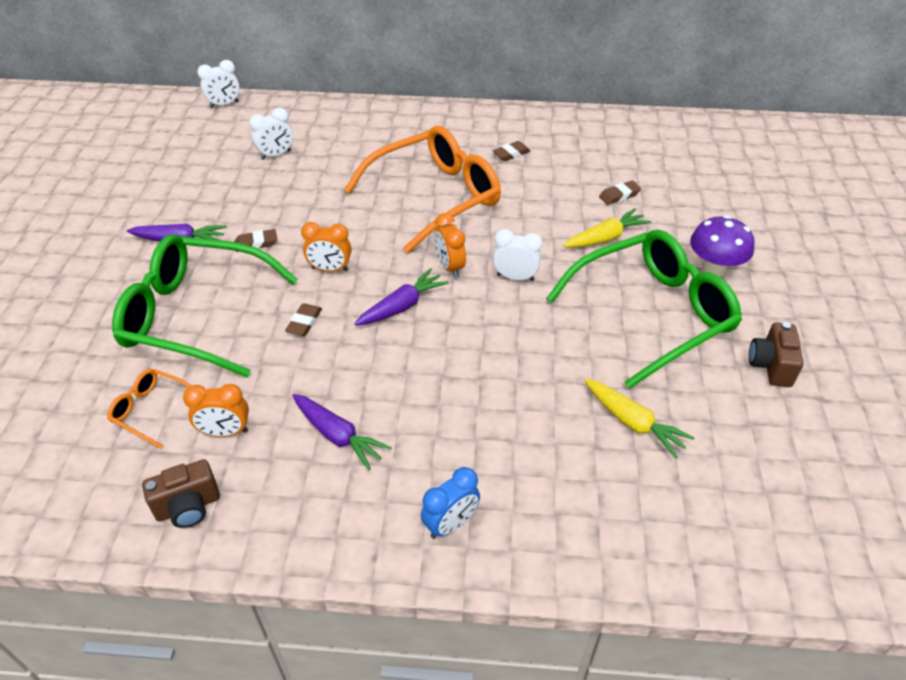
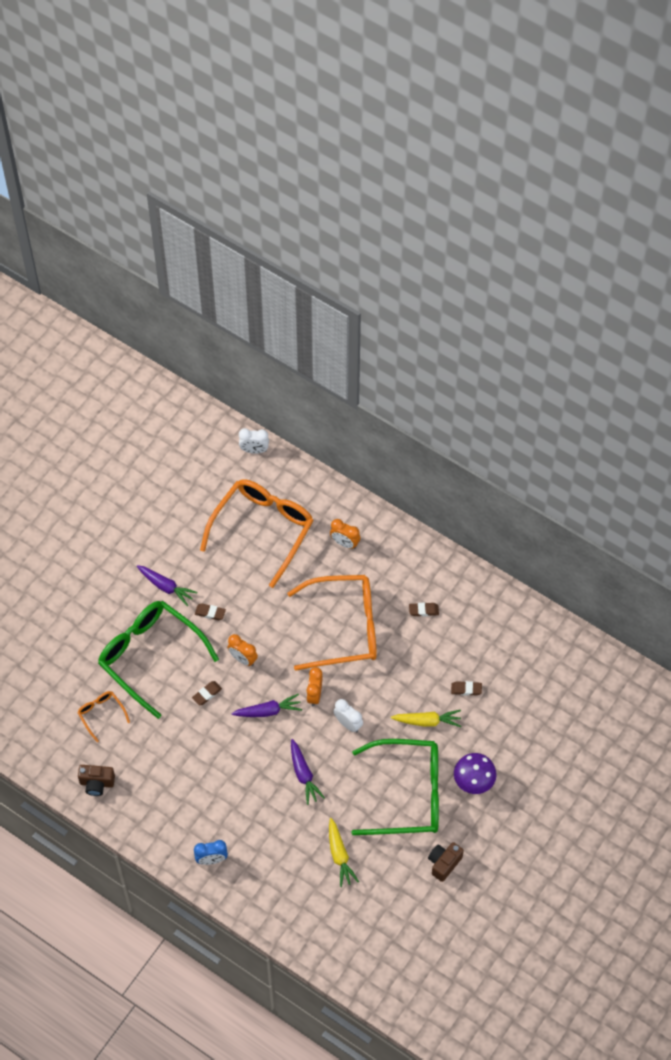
camera: 30 degrees right, 15 degrees up
(225, 432) = (132, 748): orange clock -> orange clock (345, 543)
(276, 155) = (263, 529): white clock -> orange glasses
(338, 436) = (186, 781): purple carrot -> purple carrot (303, 775)

